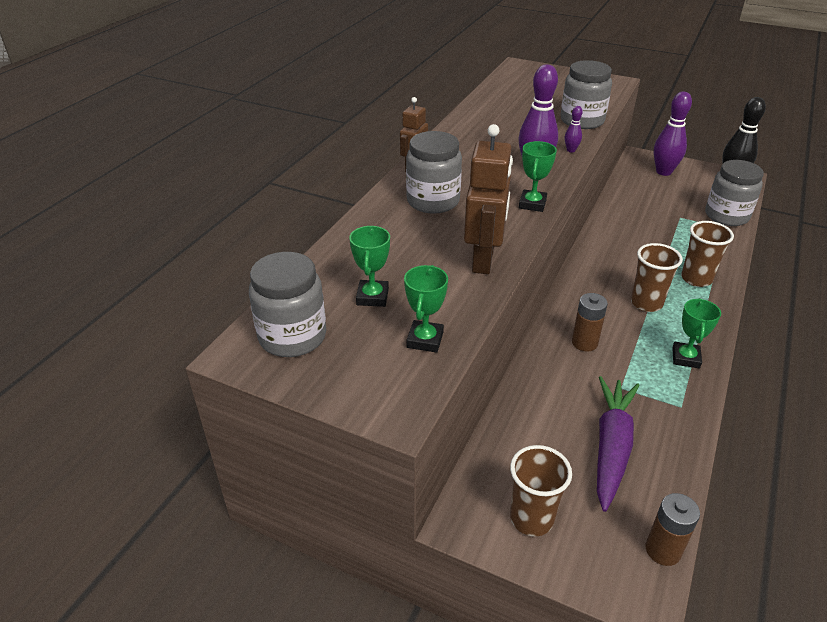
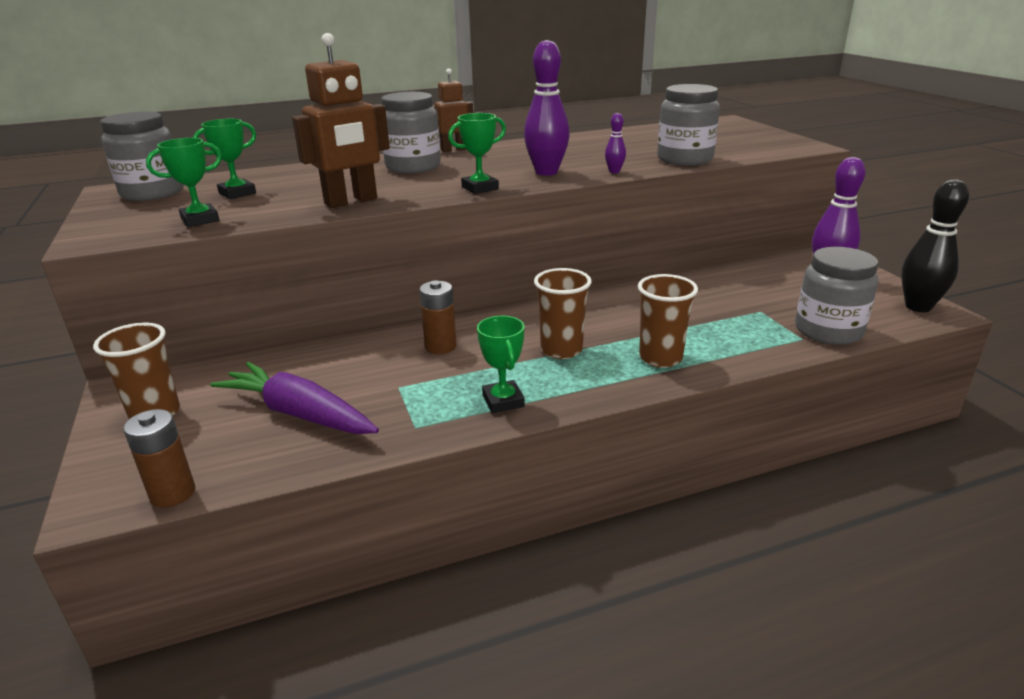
camera: 45 degrees right, 10 degrees down
(611, 447) = (299, 414): purple carrot -> purple carrot turned 120 degrees counterclockwise
(685, 358) = (503, 401): green trophy -> green trophy turned 75 degrees counterclockwise

